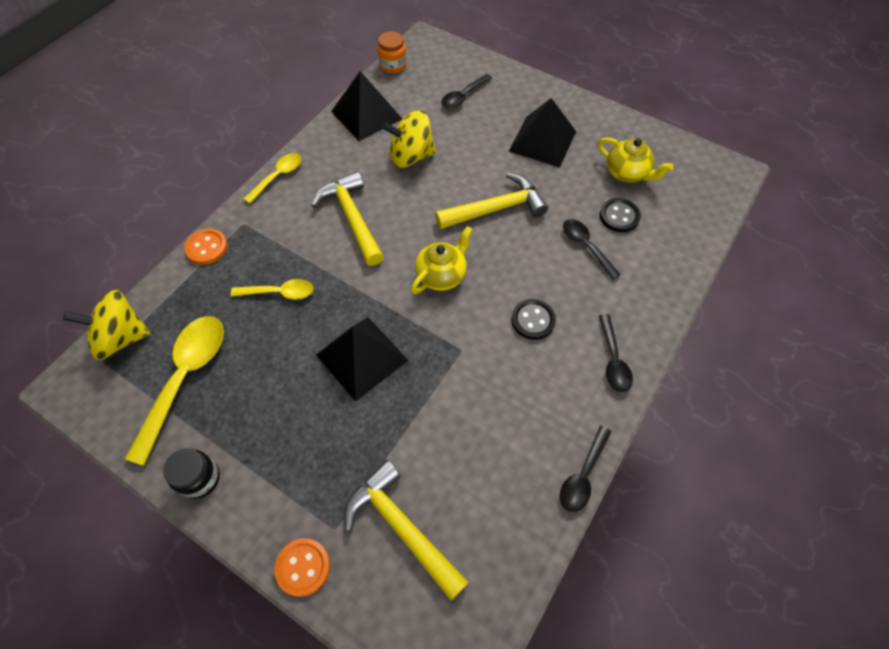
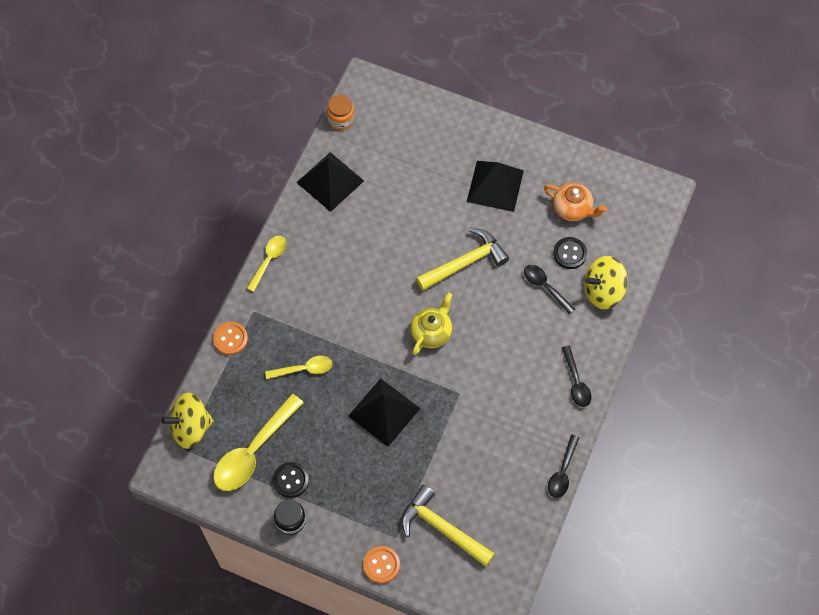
camera: 10 degrees left, 5 degrees up
(185, 378) = (253, 451): yellow spoon -> yellow spoon turned 150 degrees counterclockwise
(352, 218) = (345, 291): yellow hammer -> none
(411, 156) = (381, 221): yellow spinning top -> yellow spinning top (603, 291)
(463, 96) = (415, 146): black spoon -> none
(533, 320) = (511, 359): black button -> black button (291, 480)
(627, 173) = (572, 209): yellow teapot -> orange teapot

